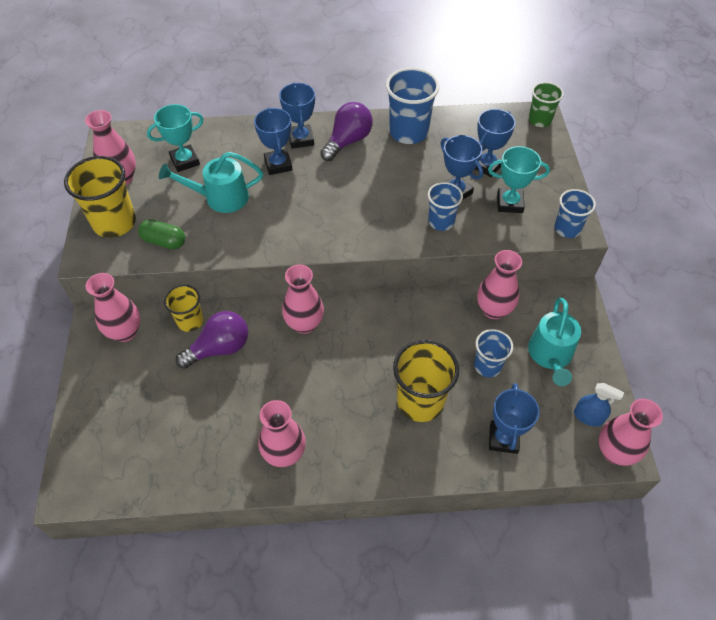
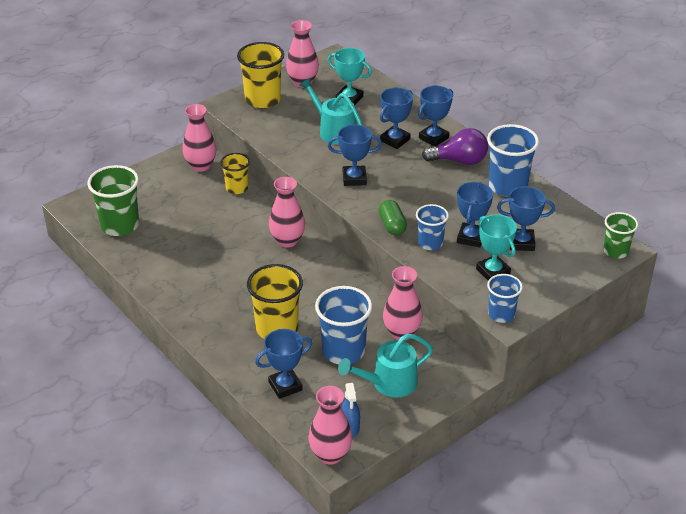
camera: 55 degrees right, 15 degrees down
(148, 459) = (120, 225): none -> green cup
(164, 241) = (269, 127): green capsule -> green capsule (392, 225)
(219, 348) = (228, 212): purple light bulb -> none
(284, 453) = (175, 282): pink vase -> none
(305, 222) = (354, 178): none -> blue trophy
(487, 366) = (343, 351): blue cup -> blue cup, size x1.64

